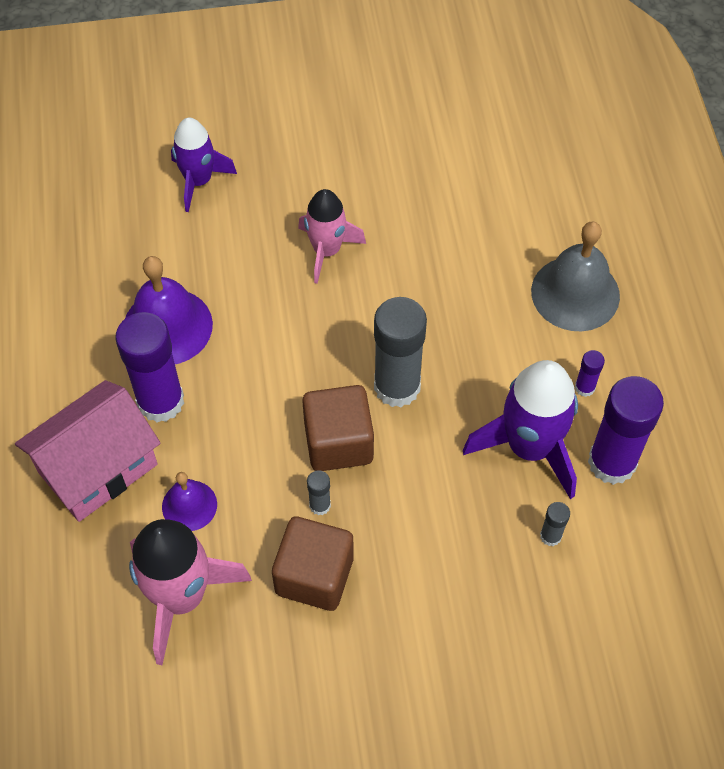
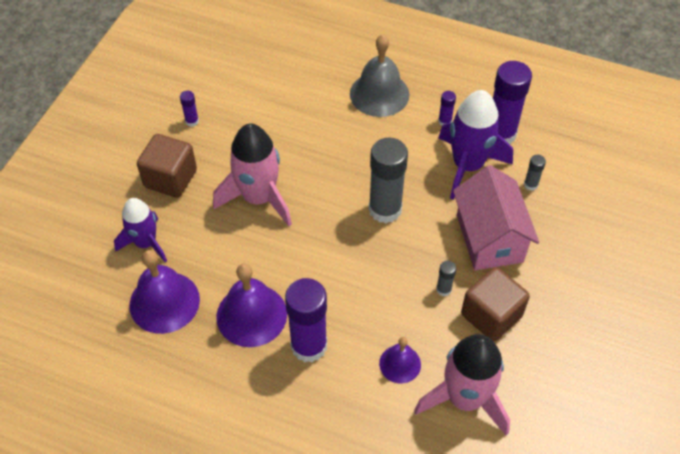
camera: 60 degrees left, 5 degrees down
(98, 468) = (336, 408): pink house -> pink house (489, 238)
(136, 238) = (164, 302): none -> purple bell
(327, 250) = (258, 198): pink rocket -> pink rocket, size x1.54
(338, 442) = (405, 258): brown cube -> brown cube (170, 178)
(391, 129) = (192, 121): none -> purple glue stick

